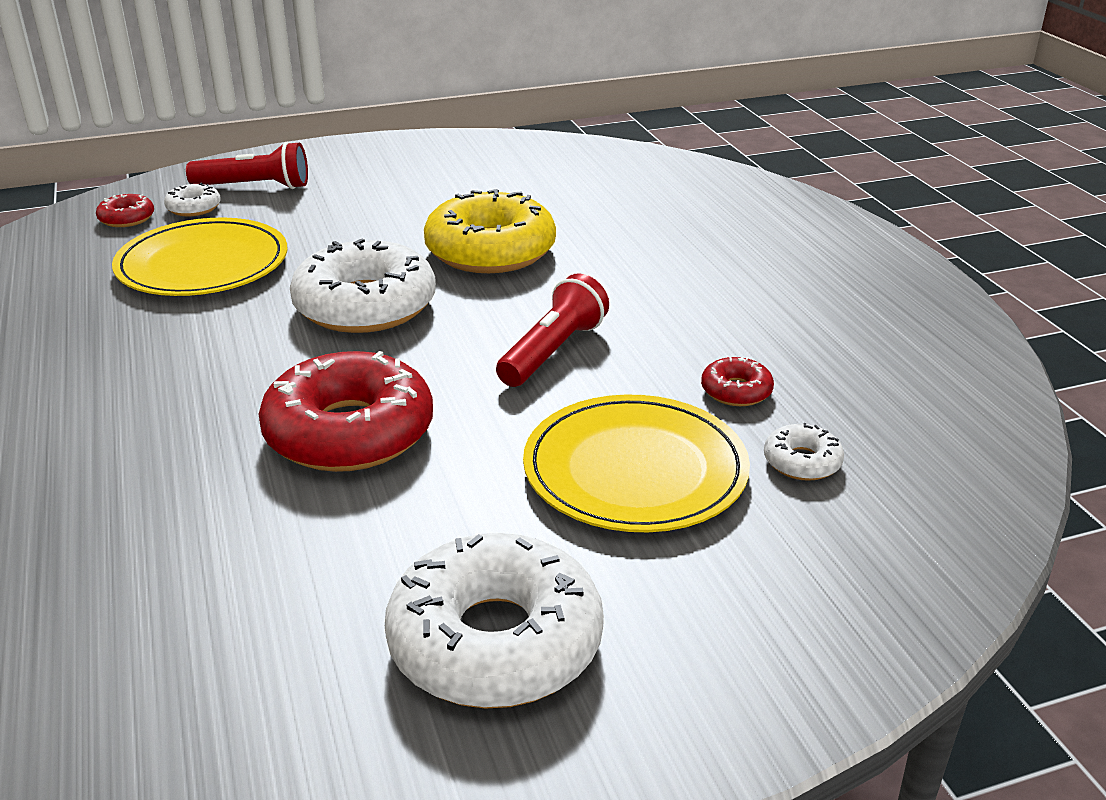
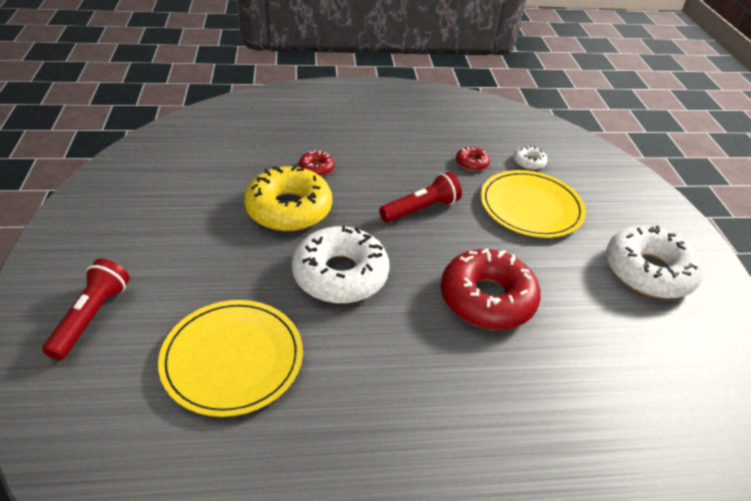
camera: 80 degrees left, 10 degrees up
(127, 218) = (100, 415): red donut -> red donut (316, 168)
(194, 208) = (110, 362): white donut -> none
(553, 351) = (421, 209): red flashlight -> red flashlight turned 105 degrees clockwise

